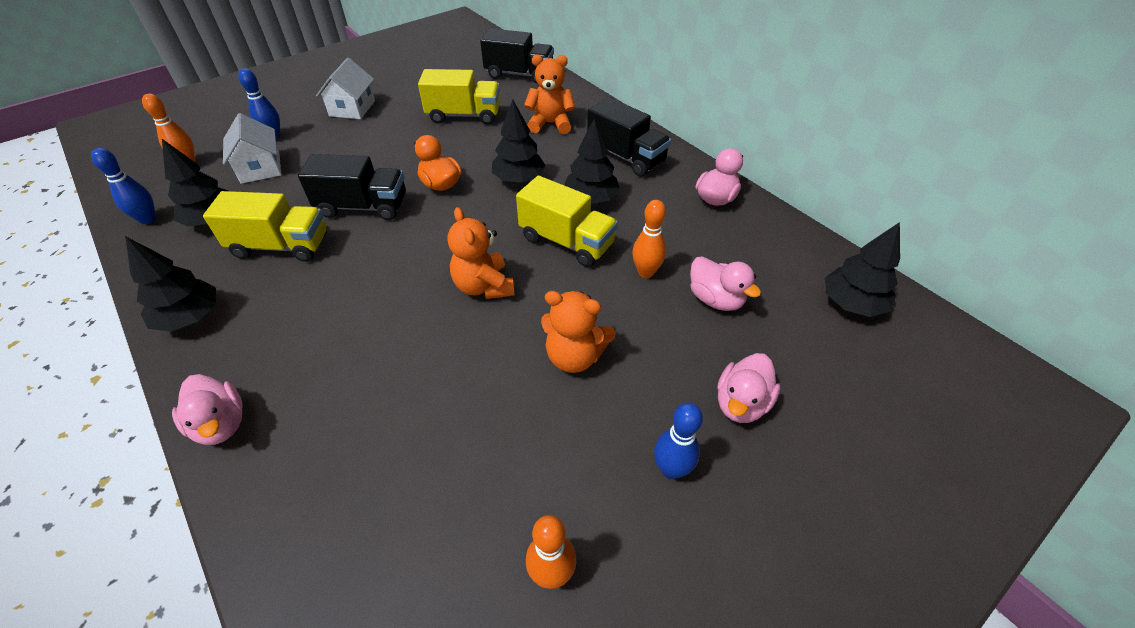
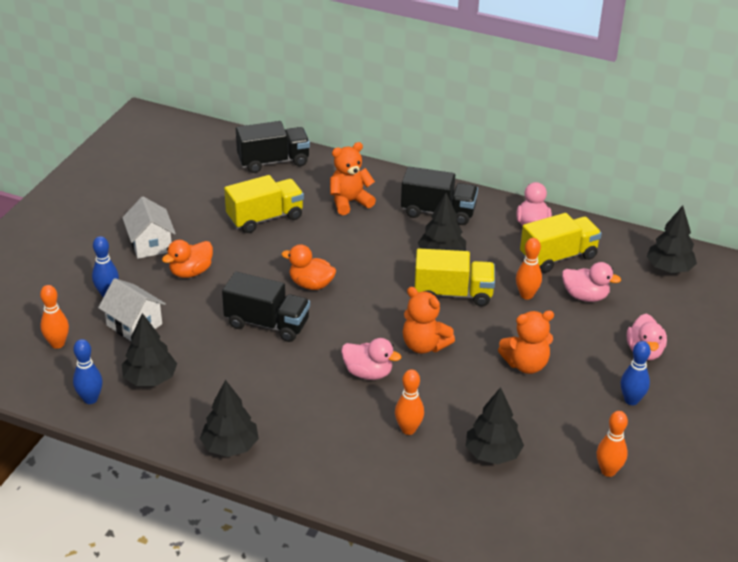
camera: 30 degrees left, 10 degrees down
(221, 424) = (338, 491): pink duck -> pink duck (368, 373)
(281, 246) = (236, 376): yellow truck -> yellow truck (558, 257)
(355, 140) = (191, 272): none -> orange duck
(363, 207) = (267, 324): black truck -> black truck turned 45 degrees clockwise
(370, 380) = (408, 429): none -> orange bowling pin
(519, 179) = (370, 259): black tree -> black tree (492, 454)

